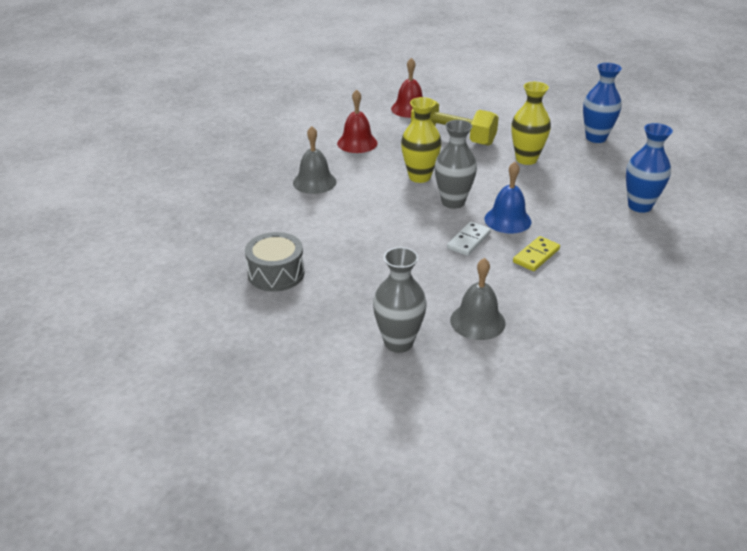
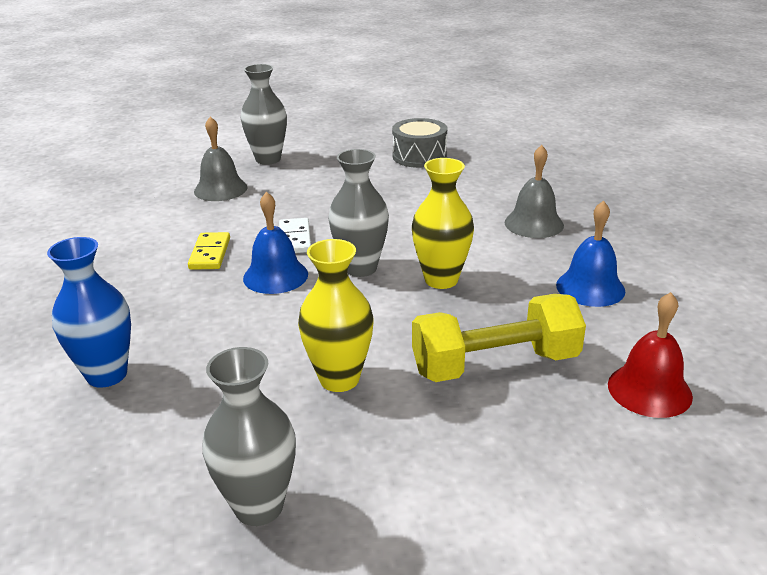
camera: 140 degrees right, 5 degrees down
(357, 143) = (590, 287): red bell -> blue bell
(596, 138) = (259, 507): blue vase -> grey vase

